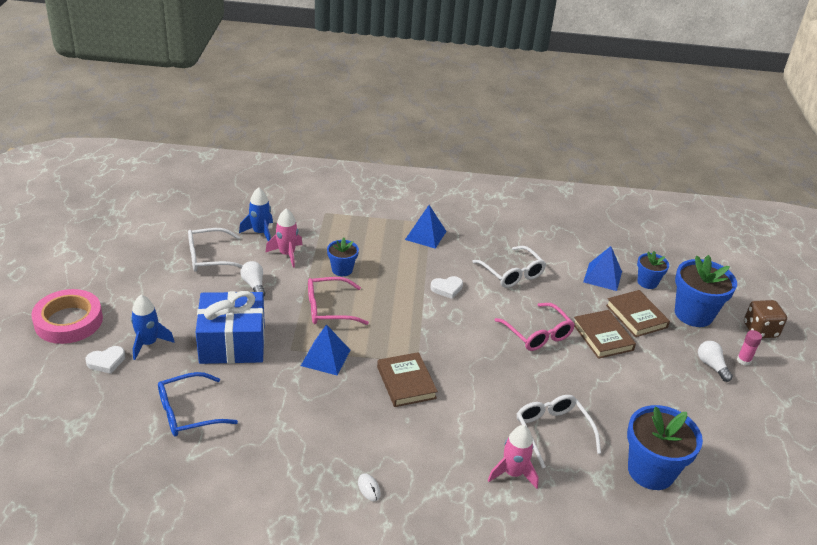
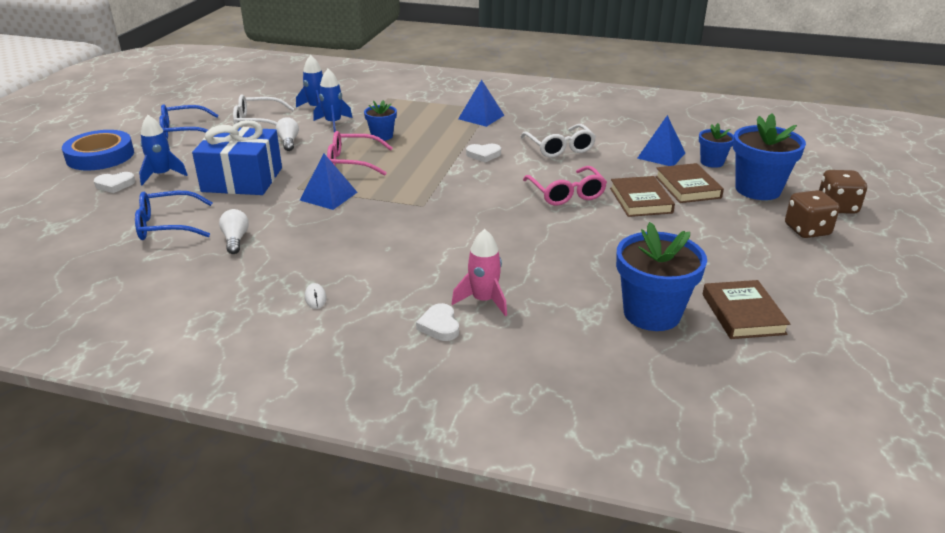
camera: 15 degrees right, 5 degrees down
(68, 321) = (100, 156): pink tape -> blue tape
(138, 277) = (183, 131): none -> blue glasses
(287, 254) = (333, 123): pink rocket -> blue rocket
(406, 382) = (402, 220): brown book -> brown book (743, 314)
(487, 507) = (439, 326): none -> white heart
(552, 431) = (547, 270): white glasses -> none
(711, 366) = (764, 232): white light bulb -> white light bulb (235, 240)
(743, 360) = (807, 230): pink glue stick -> brown dice

